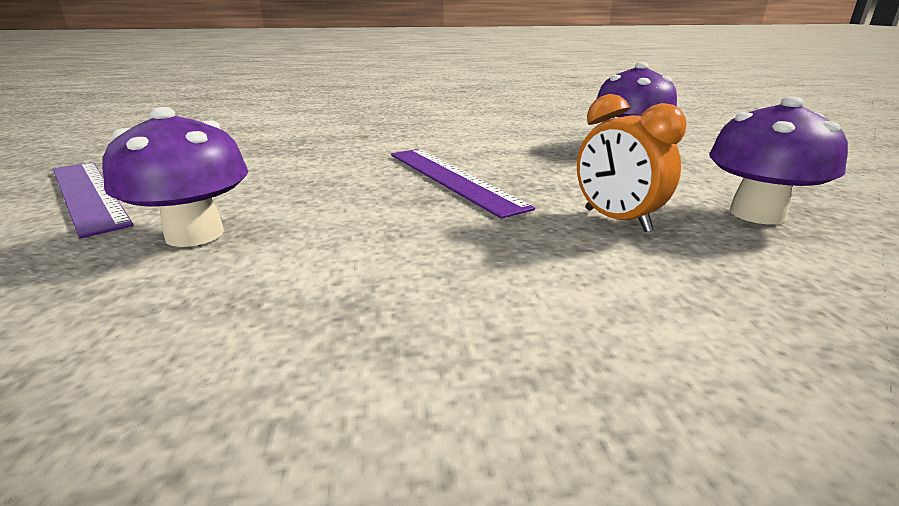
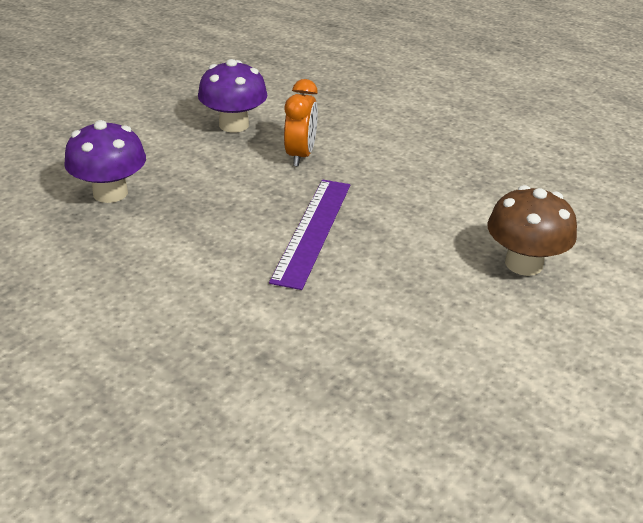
camera: 135 degrees left, 10 degrees up
(87, 194) = (592, 368): purple ruler -> none
(194, 234) = (523, 264): purple mushroom -> brown mushroom

